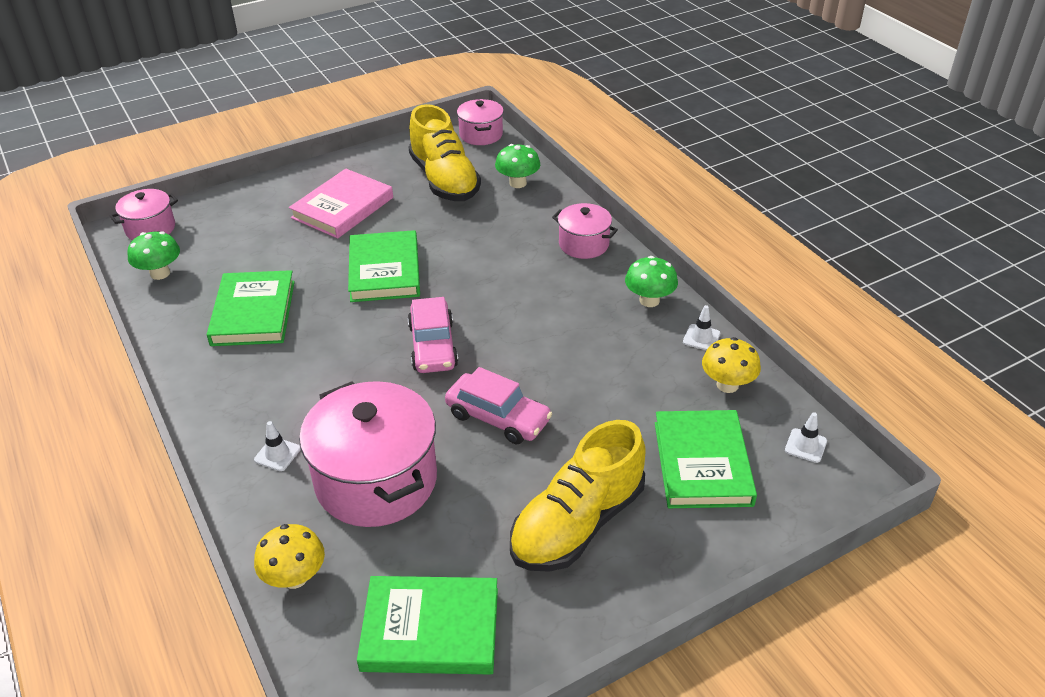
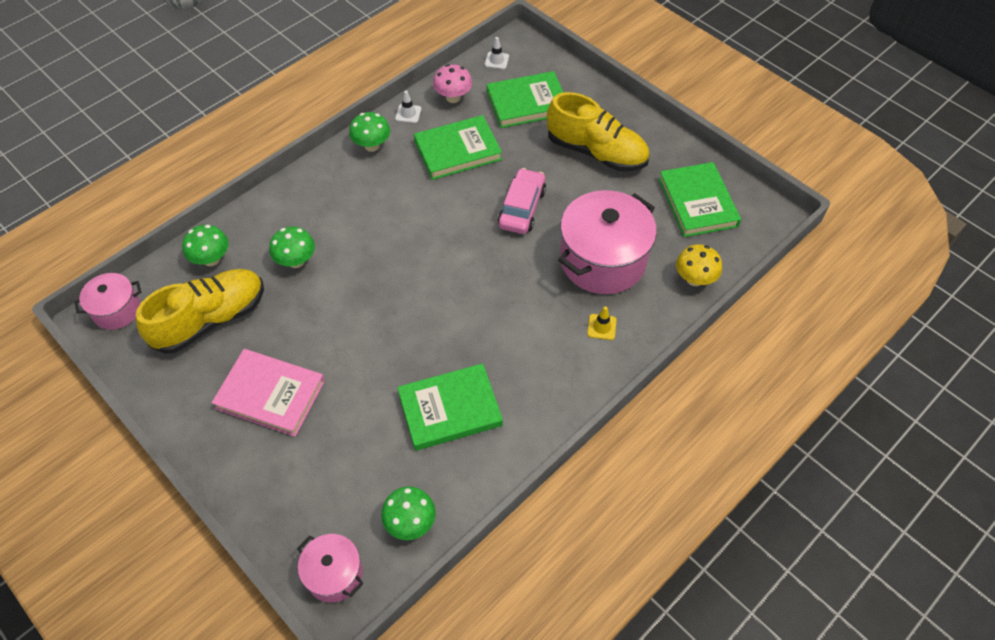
camera: 105 degrees left, 15 degrees up
(277, 454) = (601, 327): white traffic cone -> yellow traffic cone
(384, 271) = (368, 326): green book -> green book (458, 151)
(433, 346) = (458, 264): pink car -> none
(492, 232) = (296, 261): none -> green mushroom
(583, 244) = (305, 195): pink pot -> none
(727, 385) = (453, 97): yellow mushroom -> pink mushroom

